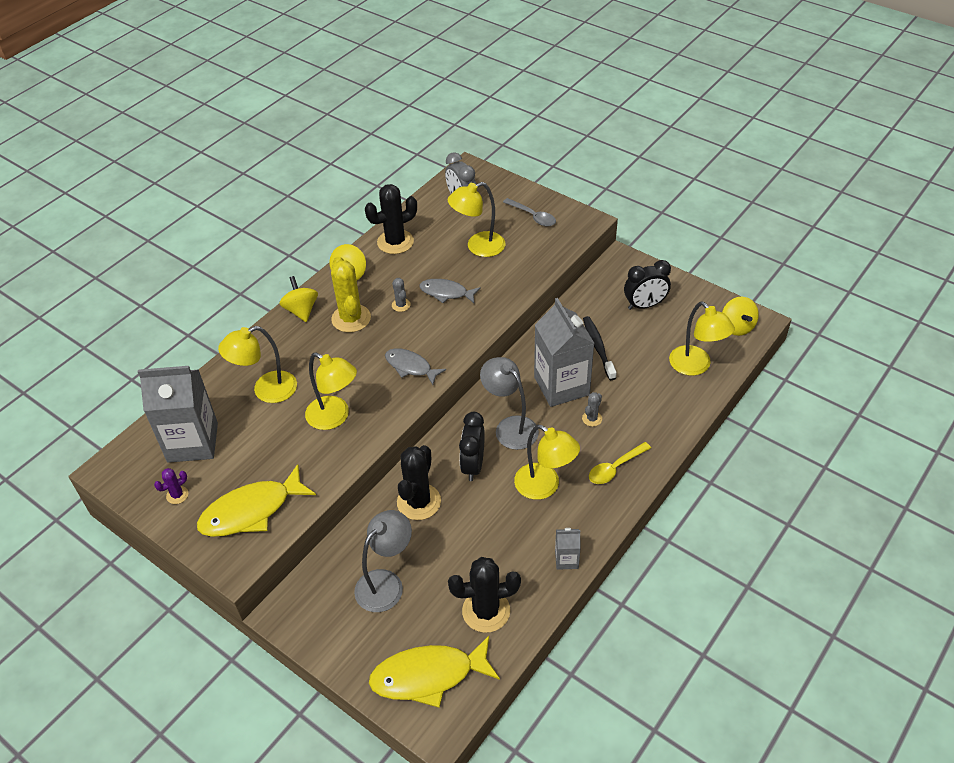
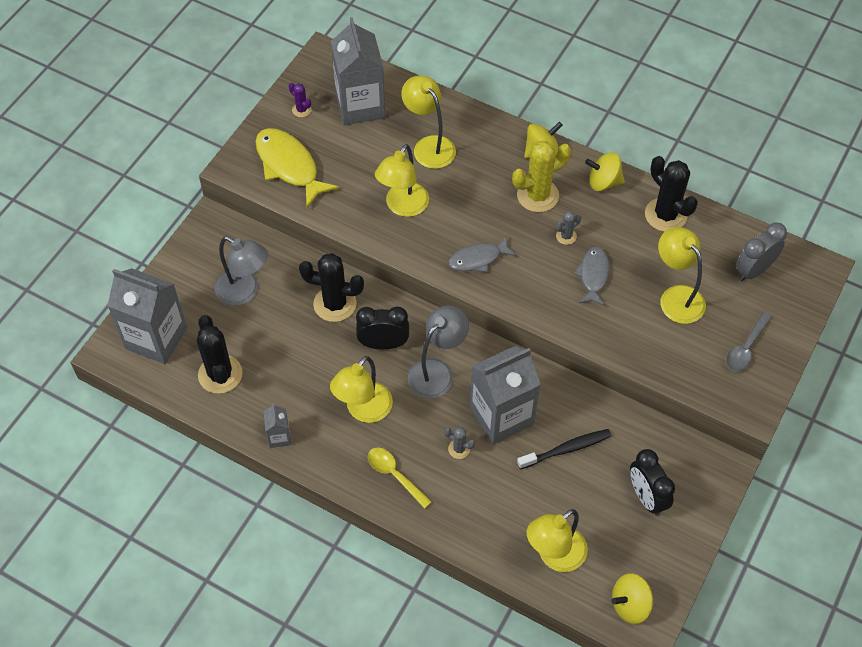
camera: 80 degrees right, 10 degrees up
(411, 367) = (478, 259): grey fish -> grey fish turned 135 degrees counterclockwise
(429, 675) = (156, 338): yellow fish -> grey carton

